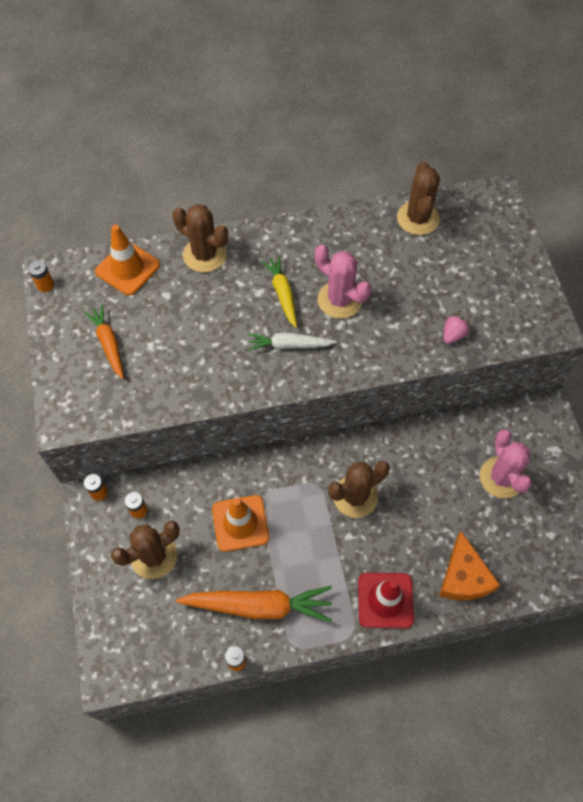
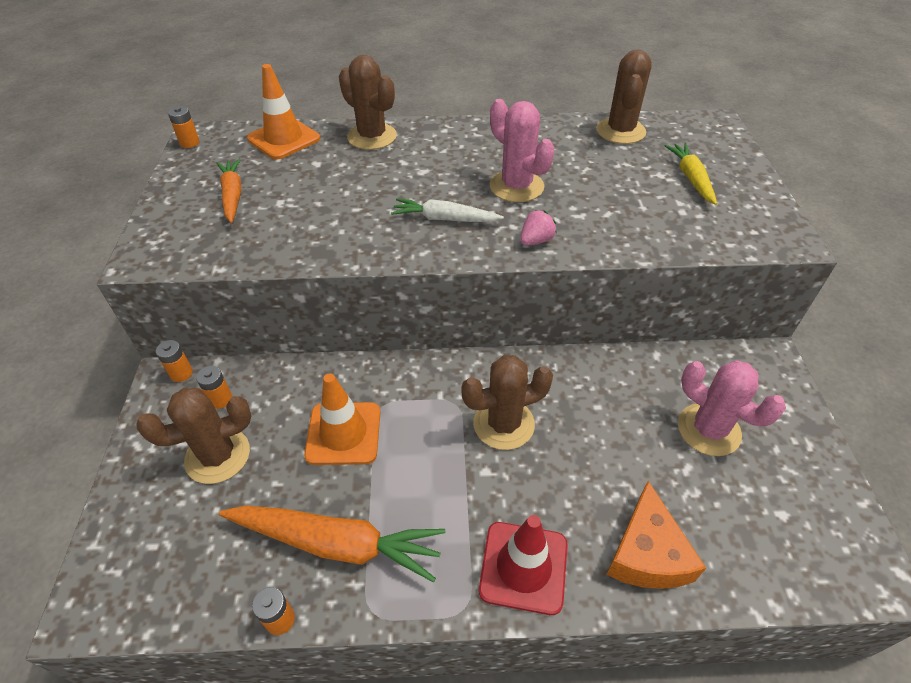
camera: 10 degrees right, 15 degrees down
(282, 294) = (450, 175): yellow carrot -> yellow carrot (691, 178)
(453, 335) = (655, 231): pink strawberry -> pink strawberry (536, 240)
(501, 477) = (708, 430): pink cactus -> pink cactus turned 45 degrees counterclockwise

